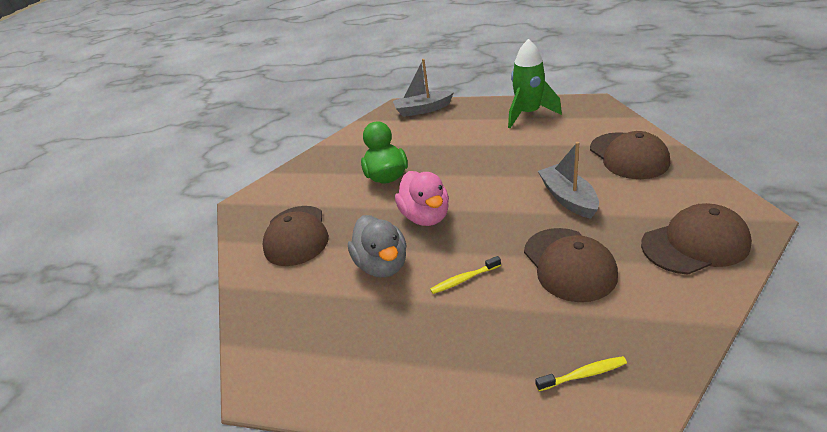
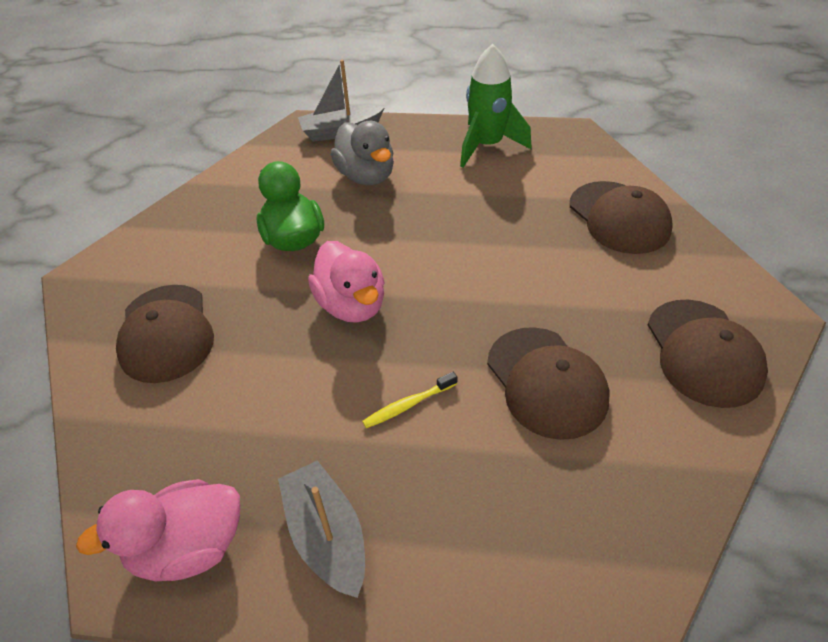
camera: 10 degrees left, 10 degrees up
(304, 368) = (189, 548): none -> pink duck
(382, 265) = (294, 382): grey duck -> grey duck (366, 176)
(568, 198) = (543, 281): grey boat -> grey boat (327, 536)
(583, 374) = (568, 547): yellow toothbrush -> none
(695, 244) = (703, 352): brown cap -> brown cap turned 105 degrees clockwise

